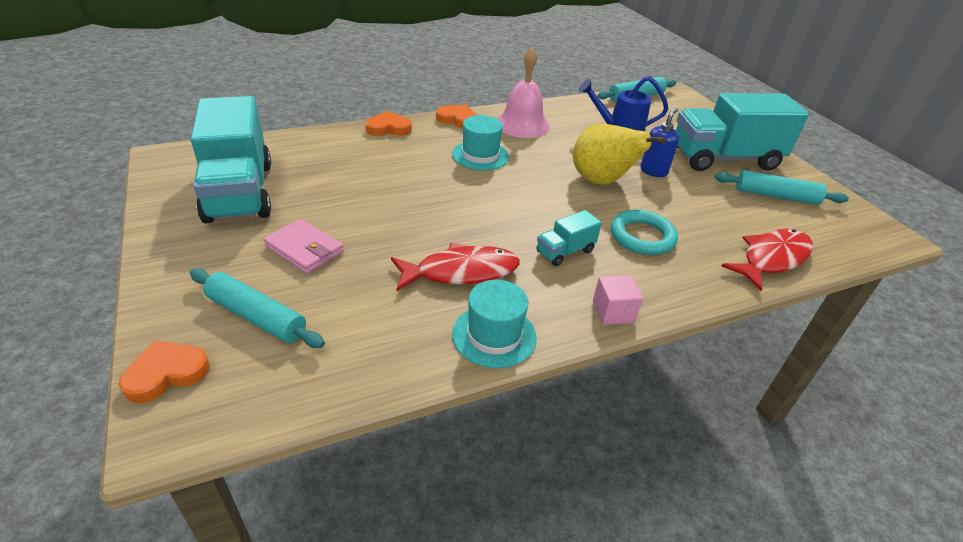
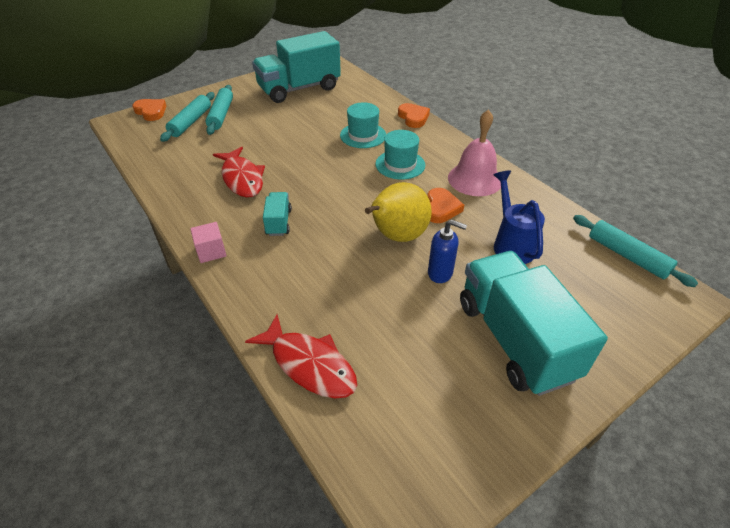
camera: 80 degrees right, 5 degrees up
(304, 249) = (250, 121): pink wallet -> none
(458, 120) = (454, 145): orange heart -> orange heart (441, 208)
(494, 335) = (182, 200): turquoise hat -> turquoise hat (363, 135)
(565, 251) = (278, 222): turquoise truck -> turquoise truck turned 45 degrees clockwise
(642, 236) = (315, 266): turquoise ring -> none
(776, 196) = (447, 386): turquoise rolling pin -> turquoise rolling pin (221, 115)

